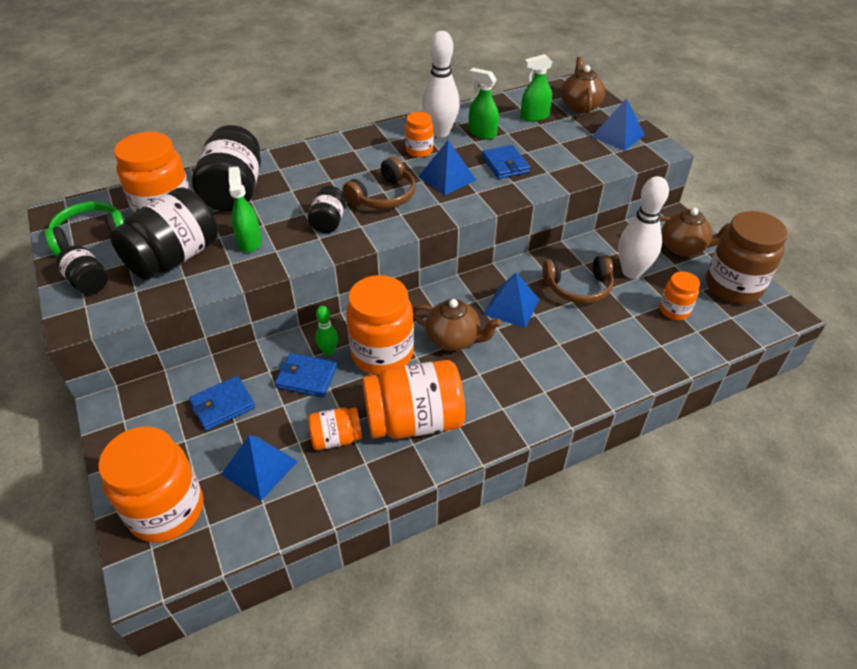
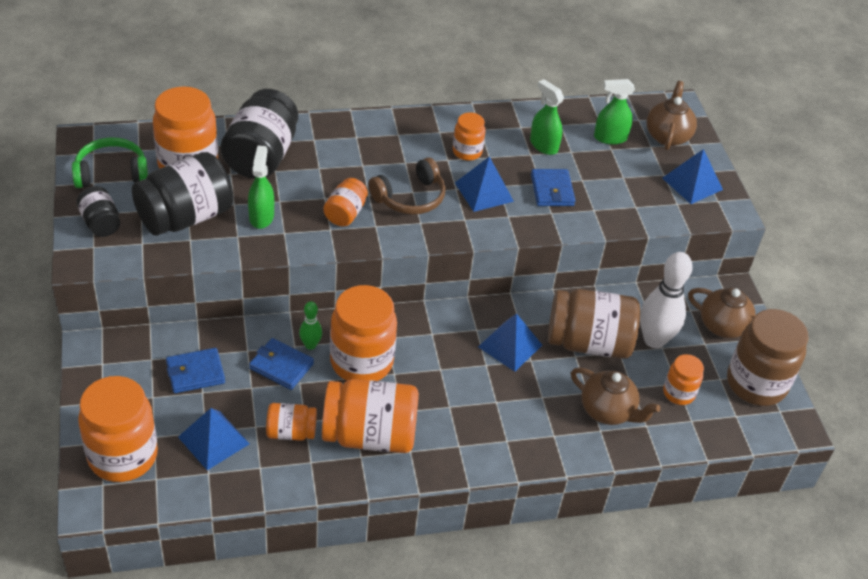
camera: 10 degrees right, 0 degrees up
(328, 222) = (345, 213): black jar -> orange jar
(440, 132) = (498, 134): white bowling pin -> none
(453, 339) = (437, 365): brown teapot -> brown teapot (608, 411)
(578, 288) = (588, 343): brown headphones -> brown jar

